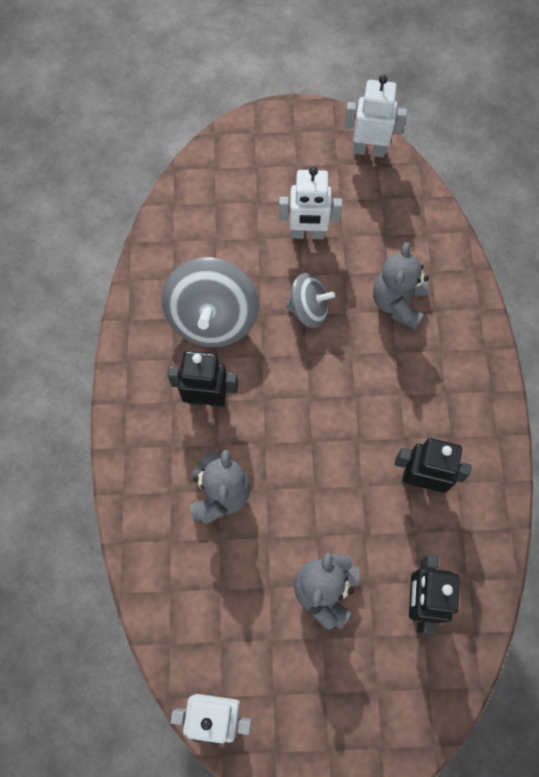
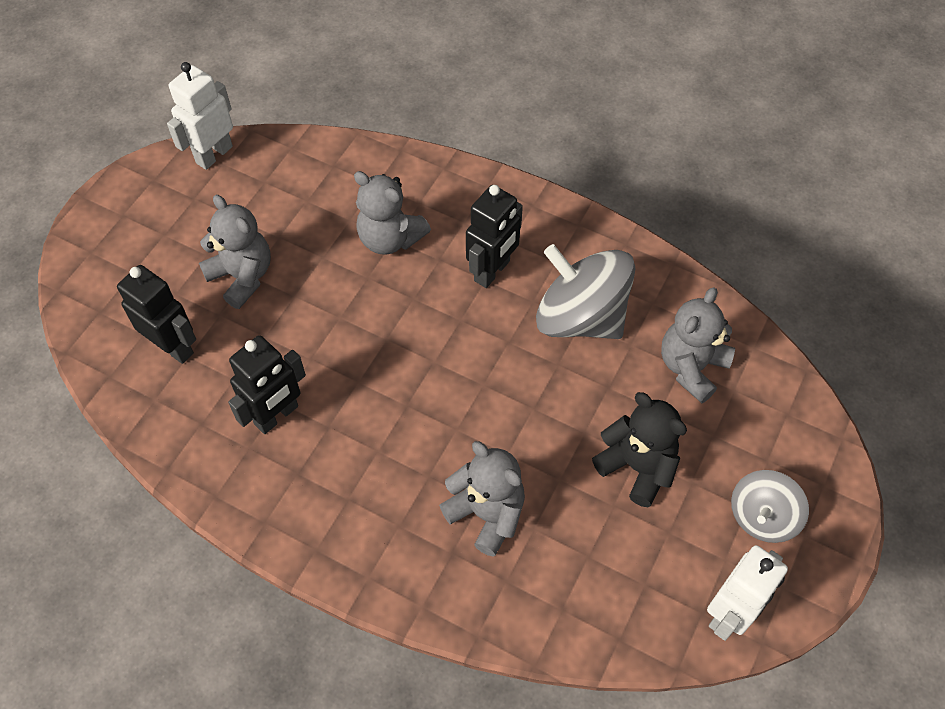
camera: 120 degrees right, 10 degrees down
(212, 234) = (691, 367): none -> grey teddy bear
(307, 234) = (637, 467): white robot -> black teddy bear
(308, 310) = (536, 414): grey spinning top -> grey spinning top (762, 516)

